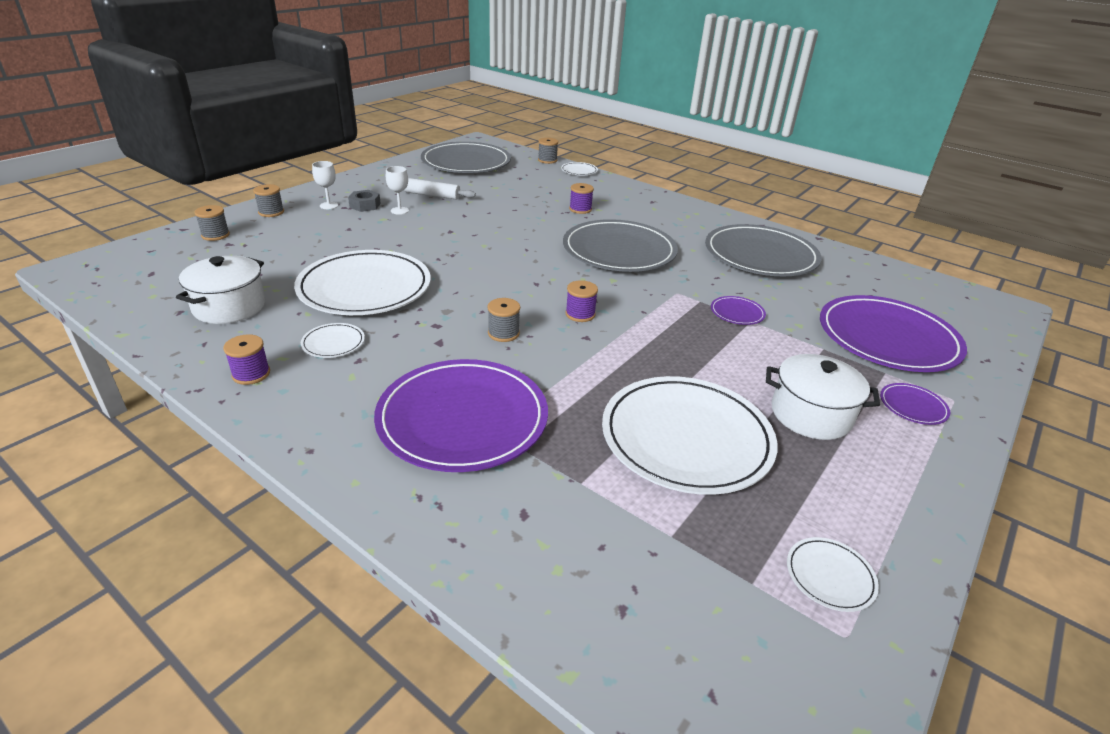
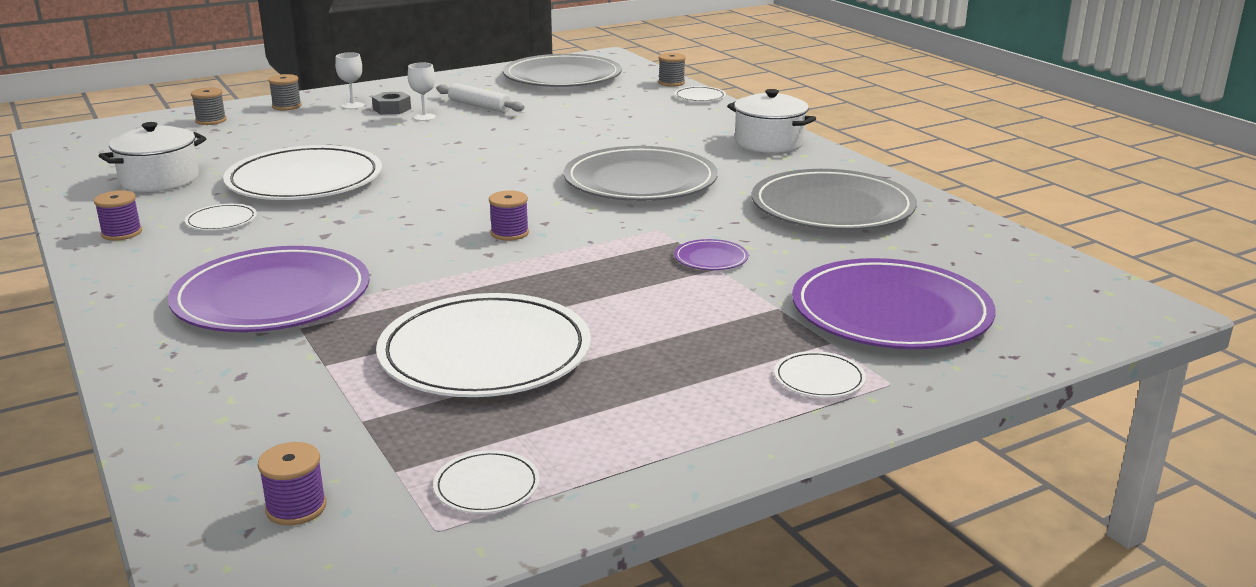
camera: 25 degrees right, 10 degrees down
(503, 333) = (401, 237): grey spool -> none
(580, 209) = (646, 136): purple spool -> purple spool (296, 508)
(811, 414) = (666, 362): white pot -> white pot (769, 142)
(913, 406) = (819, 379): purple plate -> white plate

